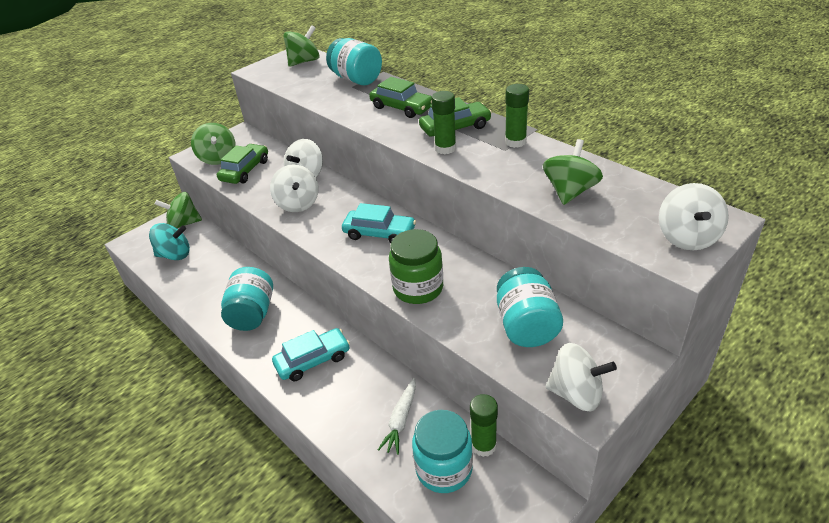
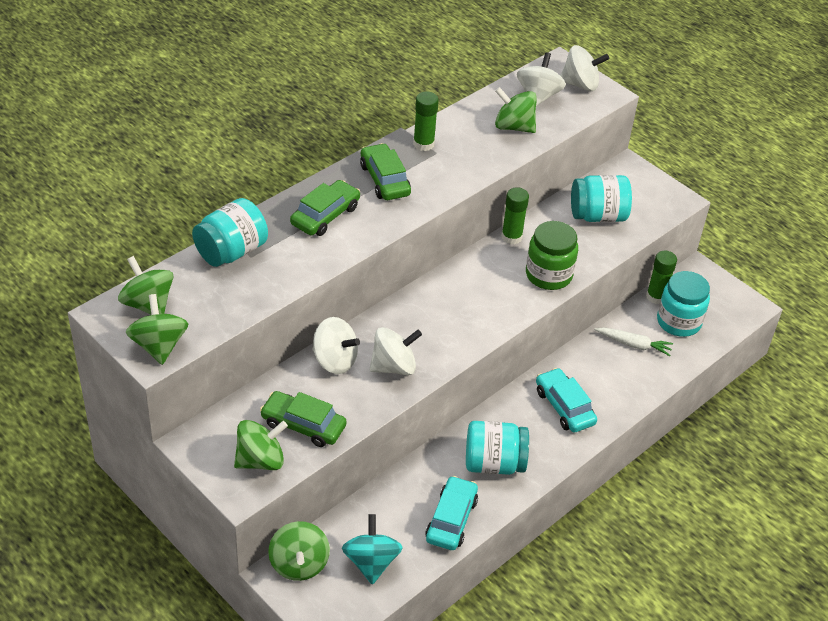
camera: 95 degrees left, 5 degrees up
(266, 70) = (159, 346): none -> green spinning top
(379, 233) = (462, 298): turquoise car -> turquoise car (451, 519)
(445, 148) = (425, 190): green glue stick -> green glue stick (511, 237)
(576, 394) = (665, 202): white spinning top -> white spinning top (538, 96)

